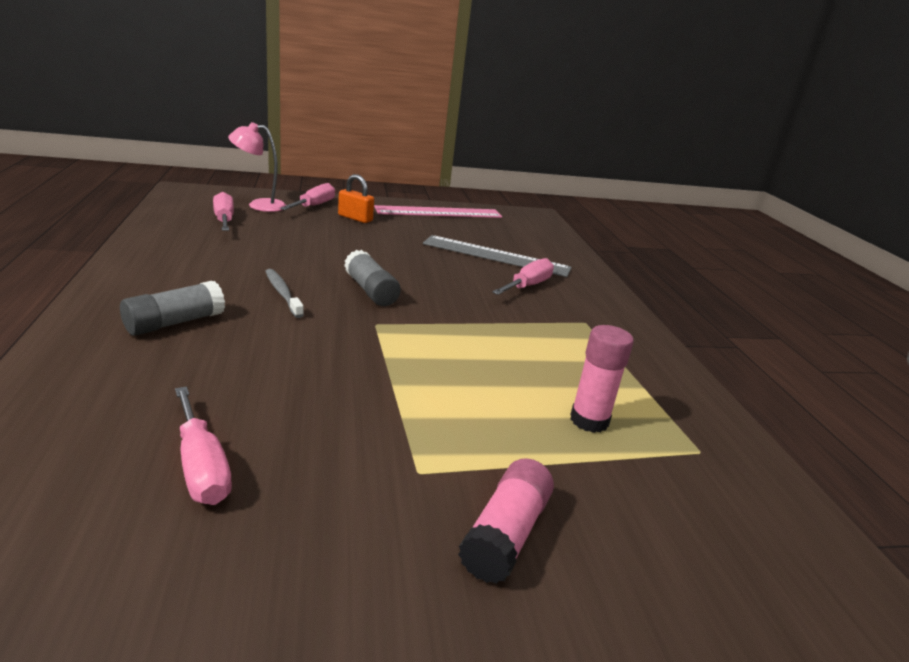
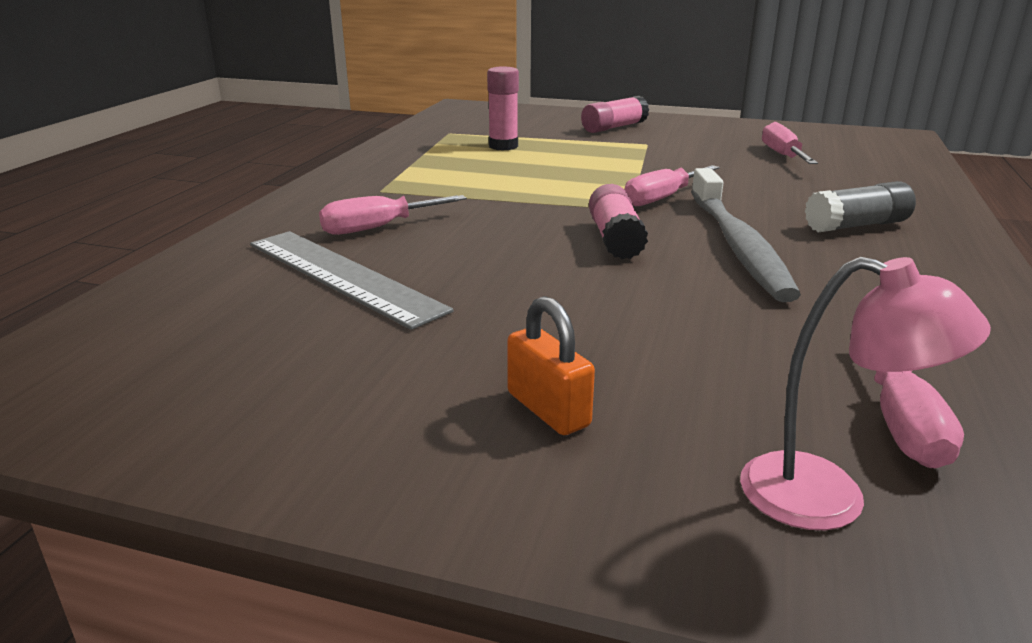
camera: 150 degrees left, 0 degrees up
(282, 293) = (737, 245): grey toothbrush -> grey toothbrush, size x1.96
(314, 206) = (650, 484): pink screwdriver -> pink screwdriver (662, 198)
(371, 291) = (615, 239): grey glue stick -> pink glue stick
(439, 212) = (270, 424): pink ruler -> none

